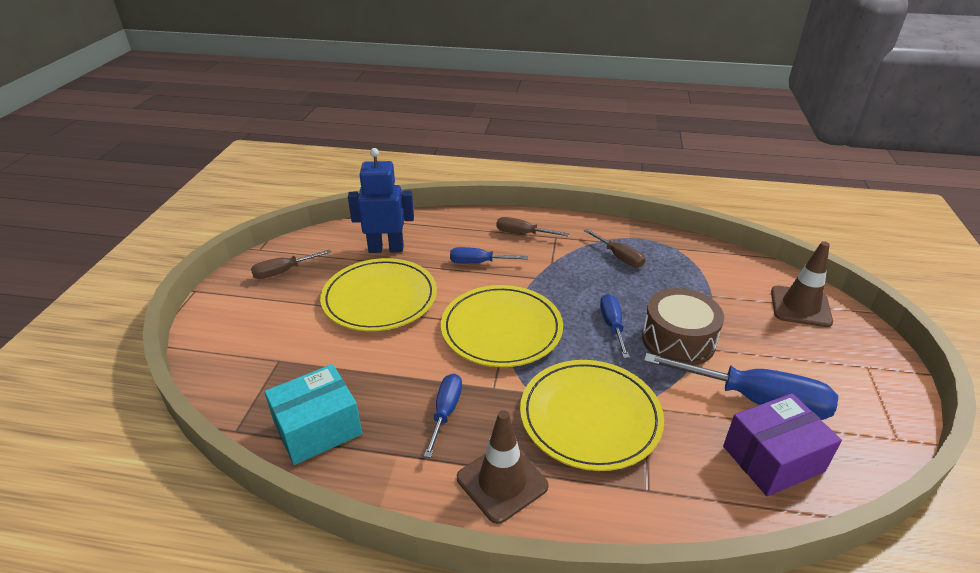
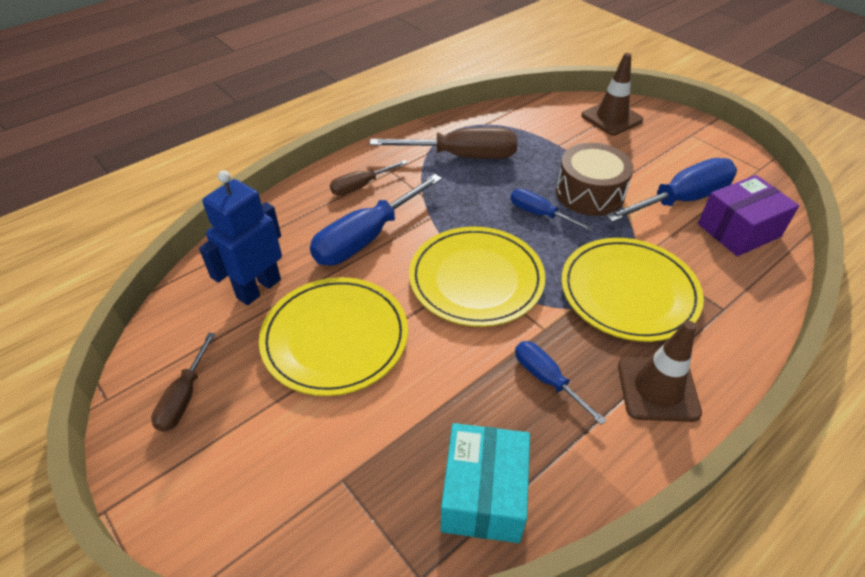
camera: 50 degrees left, 10 degrees up
(479, 263) = (367, 237): blue screwdriver -> blue screwdriver, size x1.81
(619, 257) = (461, 156): brown screwdriver -> brown screwdriver, size x1.81
(772, 459) = (738, 230): purple box -> purple box turned 45 degrees clockwise

